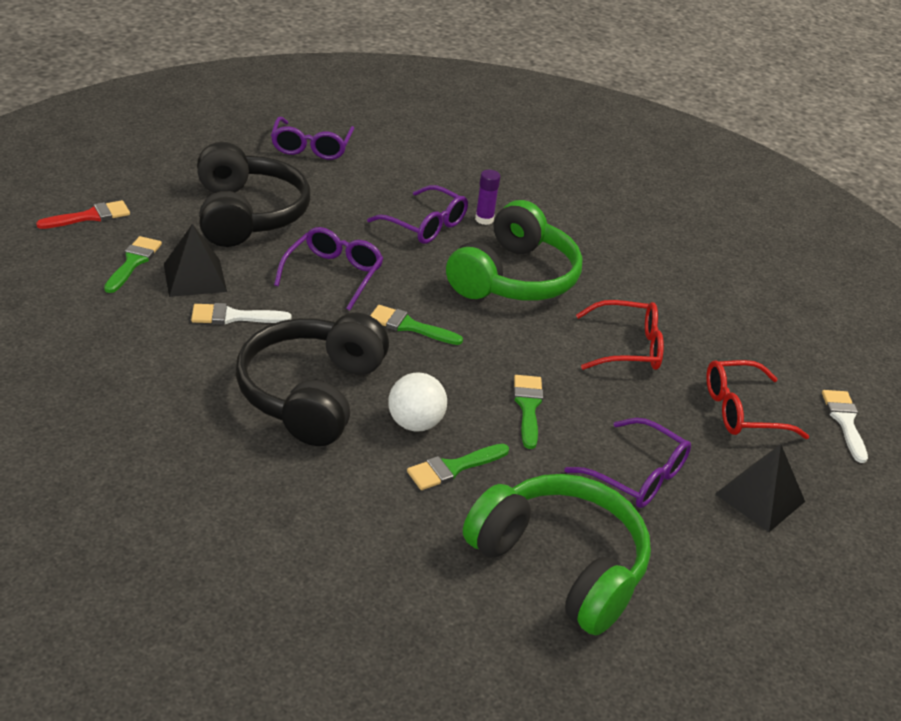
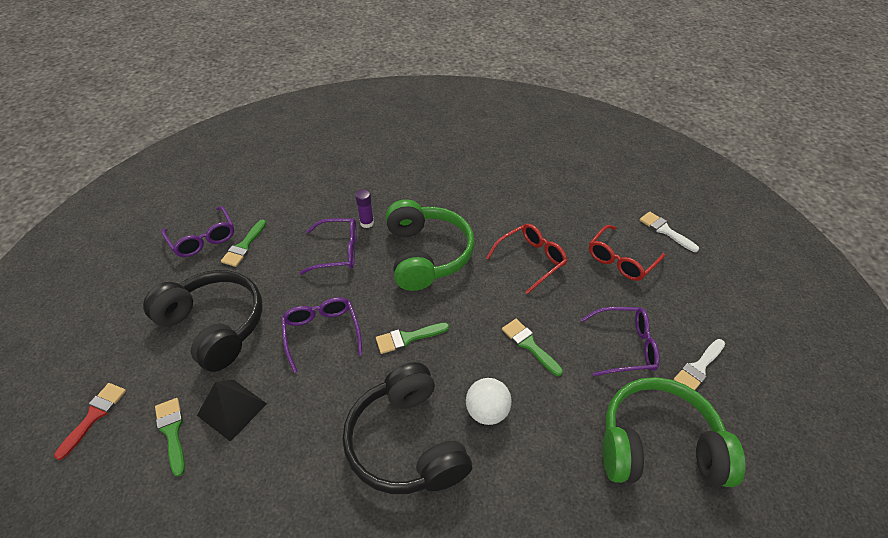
camera: 35 degrees left, 10 degrees up
(234, 317) = (293, 421): white brush -> white brush (698, 367)
(453, 468) = (540, 426): green brush -> green brush (244, 246)
(760, 497) = (685, 311): black pyramid -> none

